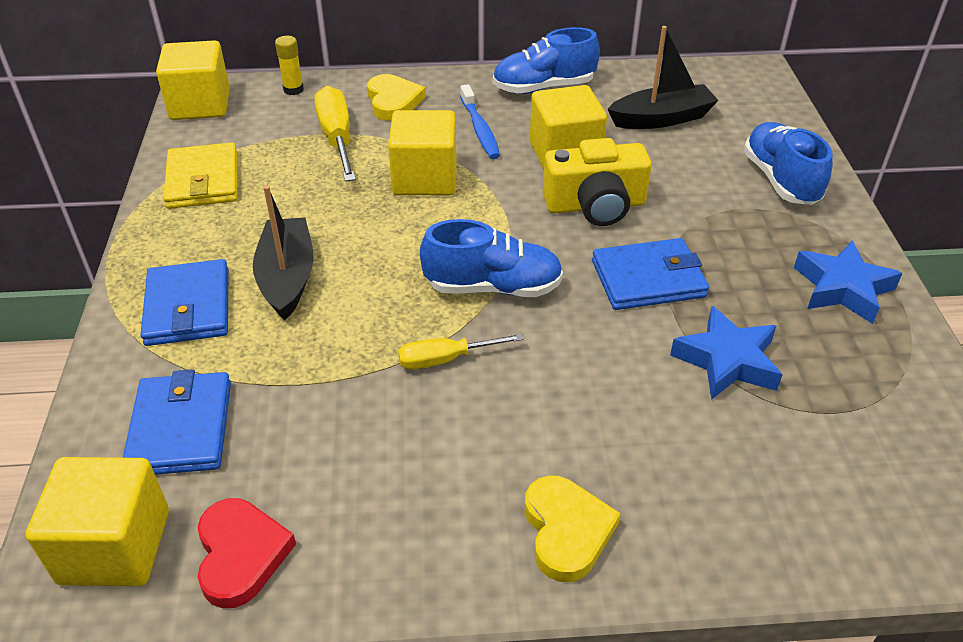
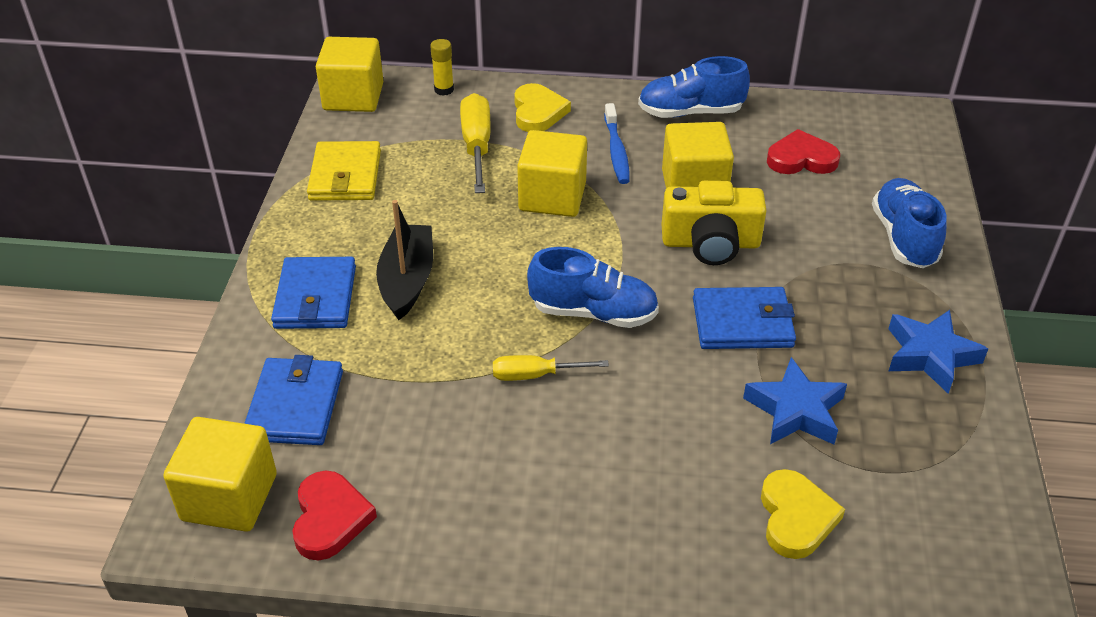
camera: 10 degrees right, 0 degrees up
(566, 530) = (608, 540): yellow heart -> yellow heart (796, 517)
(661, 119) = (801, 159): black boat -> red heart

